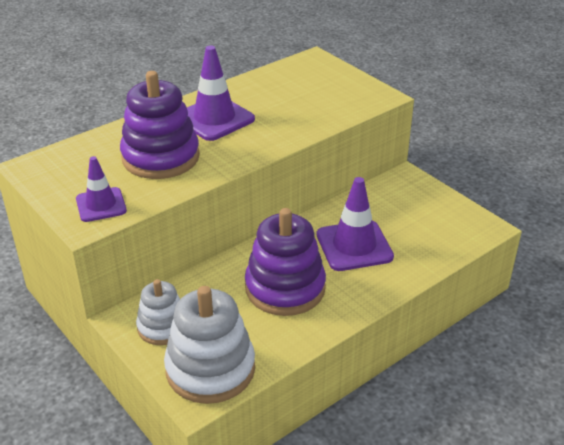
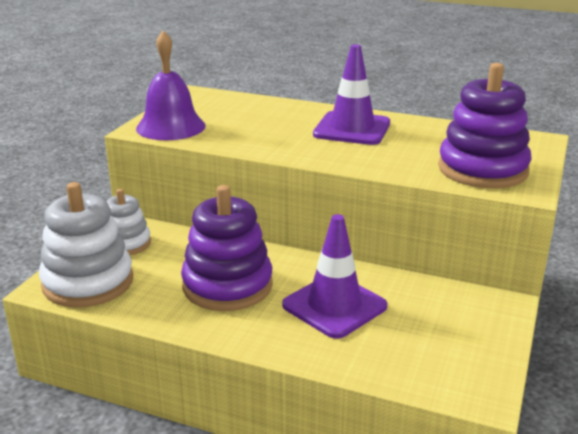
camera: 60 degrees right, 10 degrees down
(101, 205) = (170, 127): purple traffic cone -> purple bell
(160, 157) = (262, 127): purple stacking toy -> purple stacking toy (482, 169)

